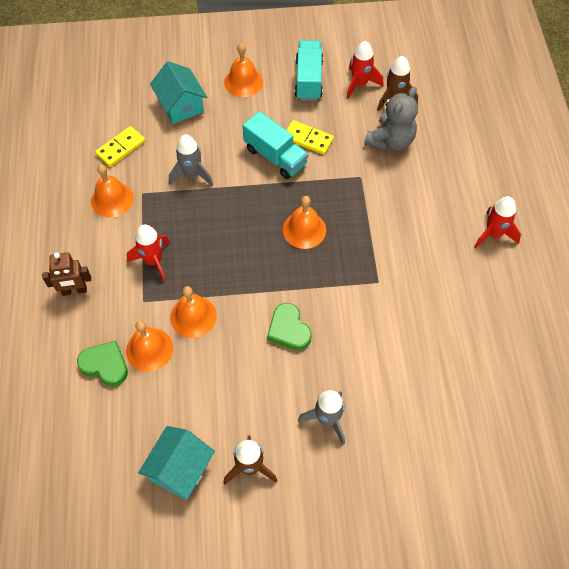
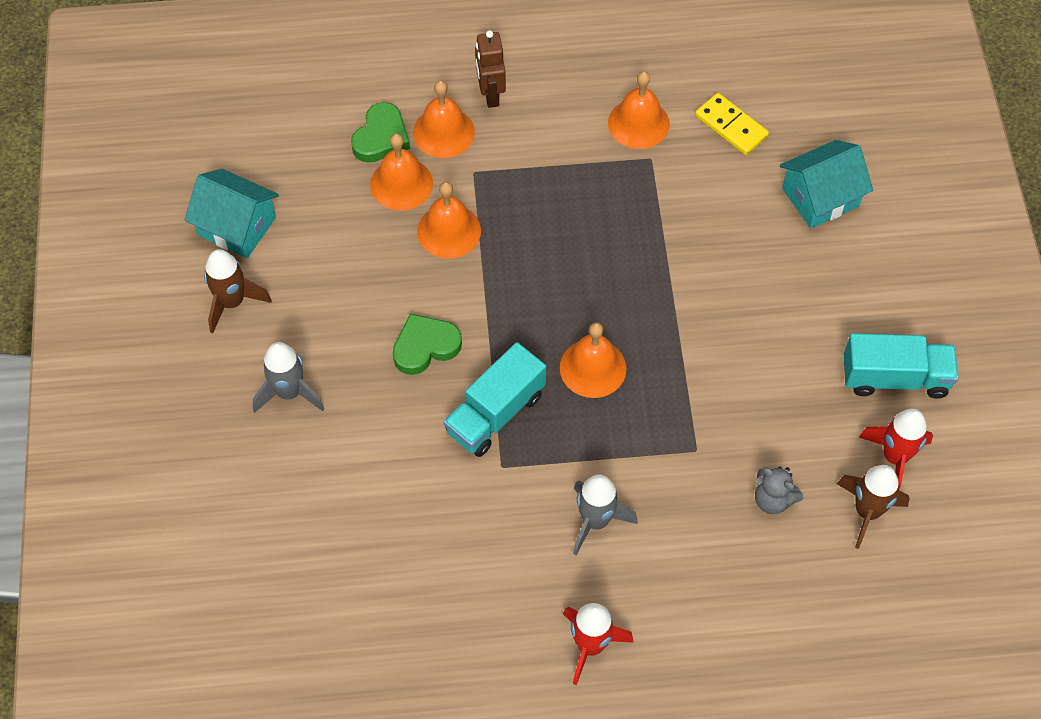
camera: 90 degrees right, 0 degrees up
(153, 261) = (536, 179): red rocket -> none
(192, 174) = (687, 218): grey rocket -> grey rocket (595, 521)
(243, 82) = (879, 282): orange bell -> orange bell (443, 132)
(275, 156) = (728, 328): turquoise truck -> turquoise truck (495, 413)
(308, 139) = (767, 375): yellow domino -> none
(390, 141) = (773, 499): grey teddy bear -> grey teddy bear, size x0.58

